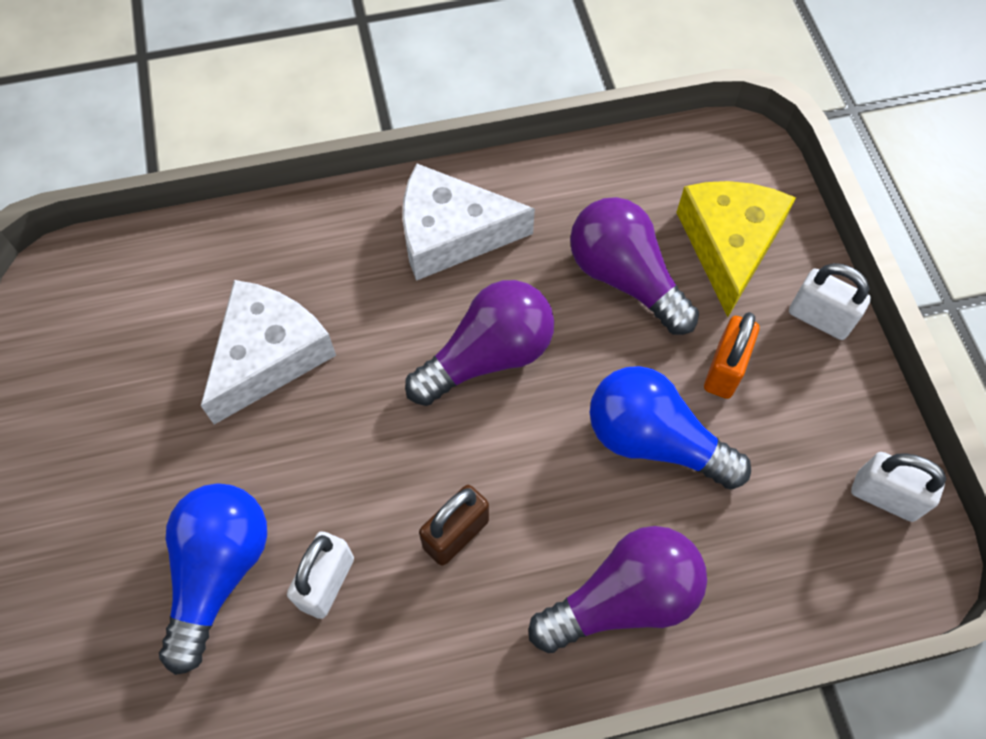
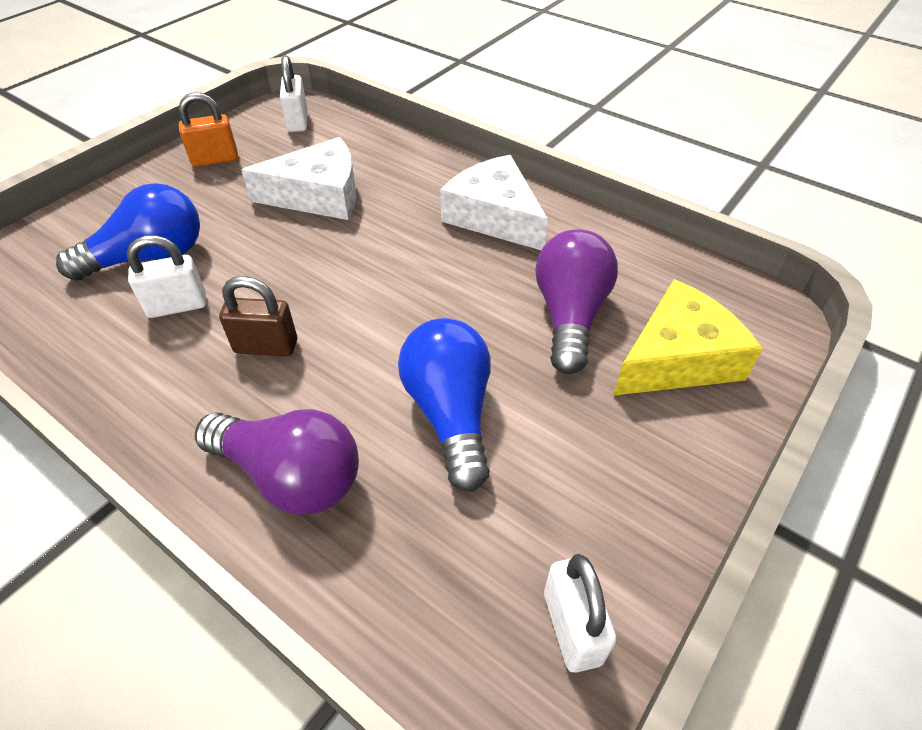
camera: 50 degrees right, 15 degrees down
(487, 356) = (422, 284): purple light bulb -> none
(724, 370) = (563, 421): orange padlock -> orange padlock (215, 159)
(819, 318) = (691, 459): white padlock -> white padlock (298, 122)

